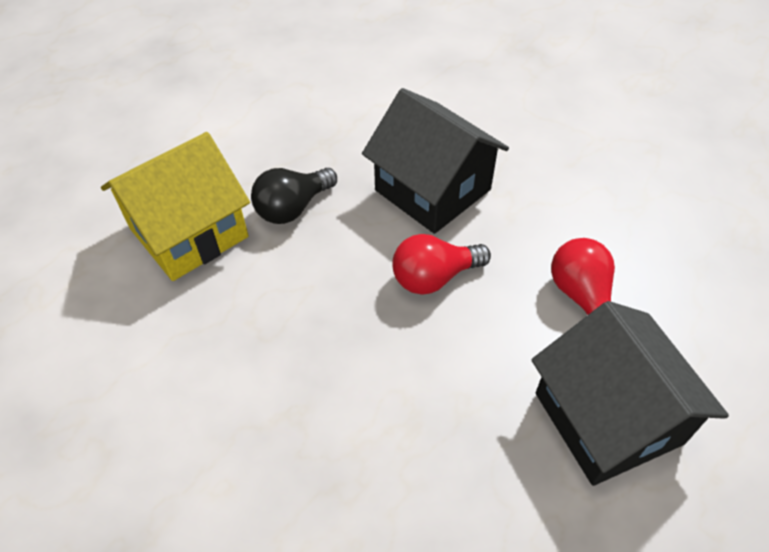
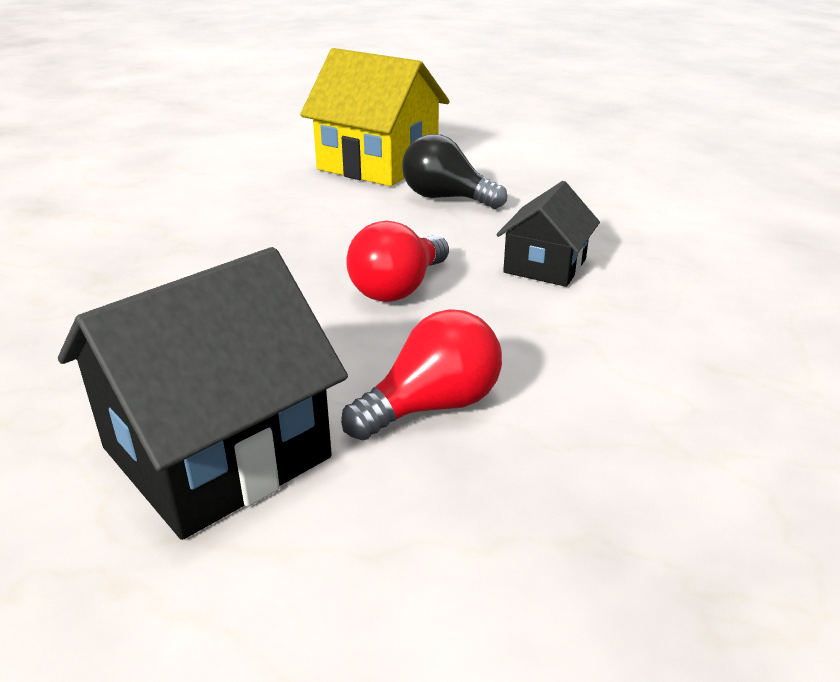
camera: 70 degrees right, 20 degrees down
(432, 190) = (545, 266): black house -> black house, size x0.56
(434, 277) = (398, 288): red light bulb -> red light bulb turned 105 degrees counterclockwise

